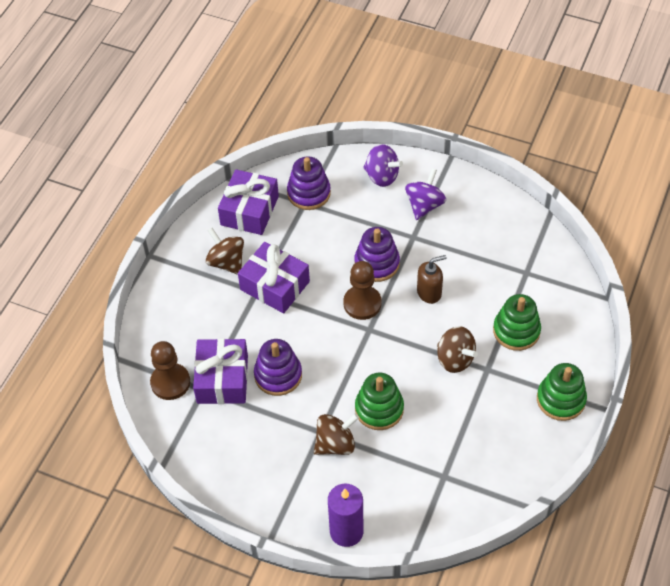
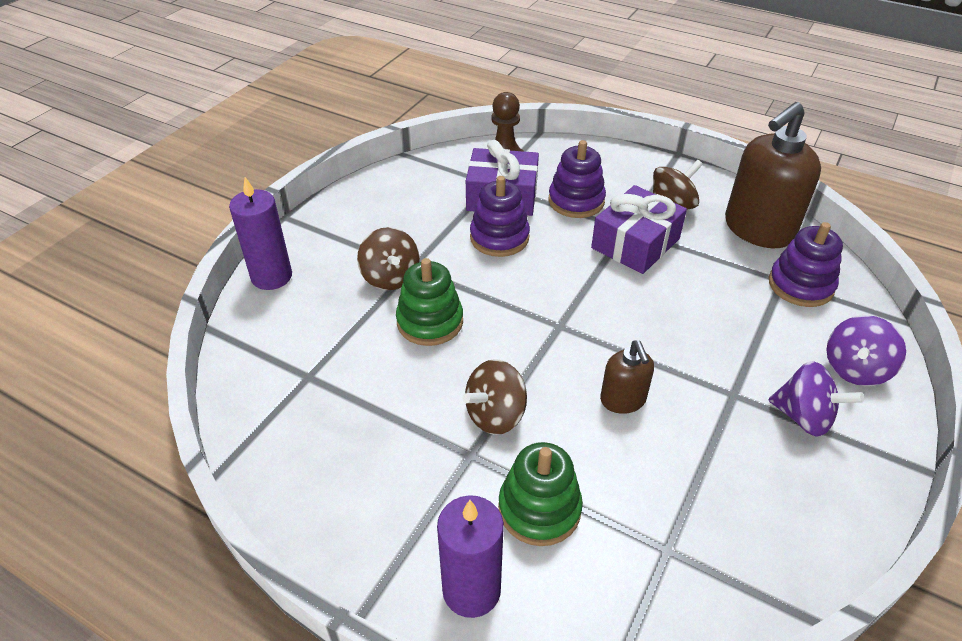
camera: 95 degrees right, 10 degrees down
(249, 210) = (758, 229): purple gift -> brown soap dispenser
(362, 303) = (604, 322): brown pawn -> none
(377, 263) = (676, 345): purple stacking toy -> purple stacking toy (576, 201)
(561, 399) = (390, 552): green stacking toy -> none
(572, 358) = (471, 590): none -> purple candle

